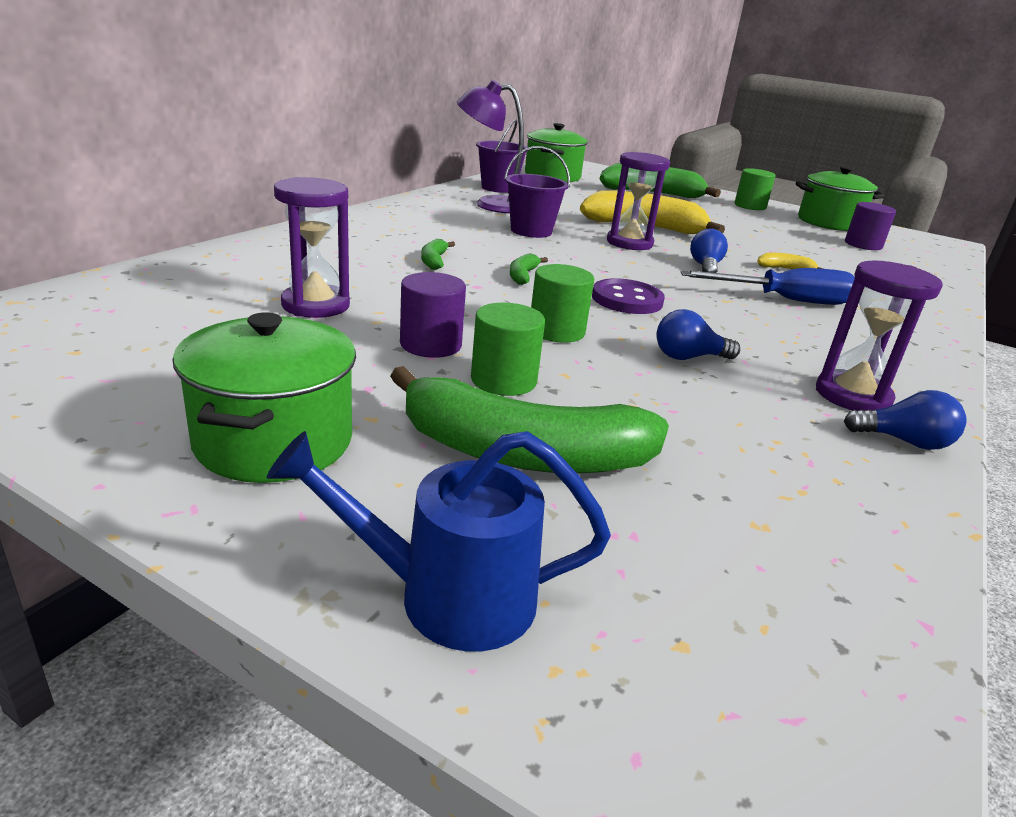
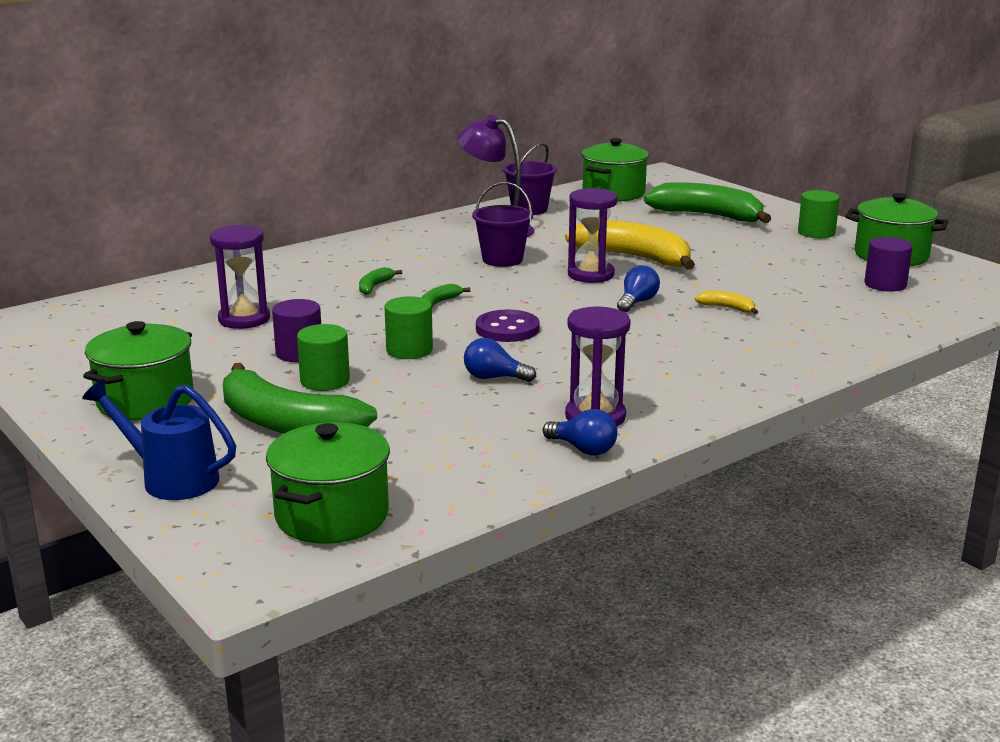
camera: 25 degrees right, 5 degrees down
(776, 623) = (332, 515): none -> green pot
(785, 300) = (671, 338): blue screwdriver -> none

